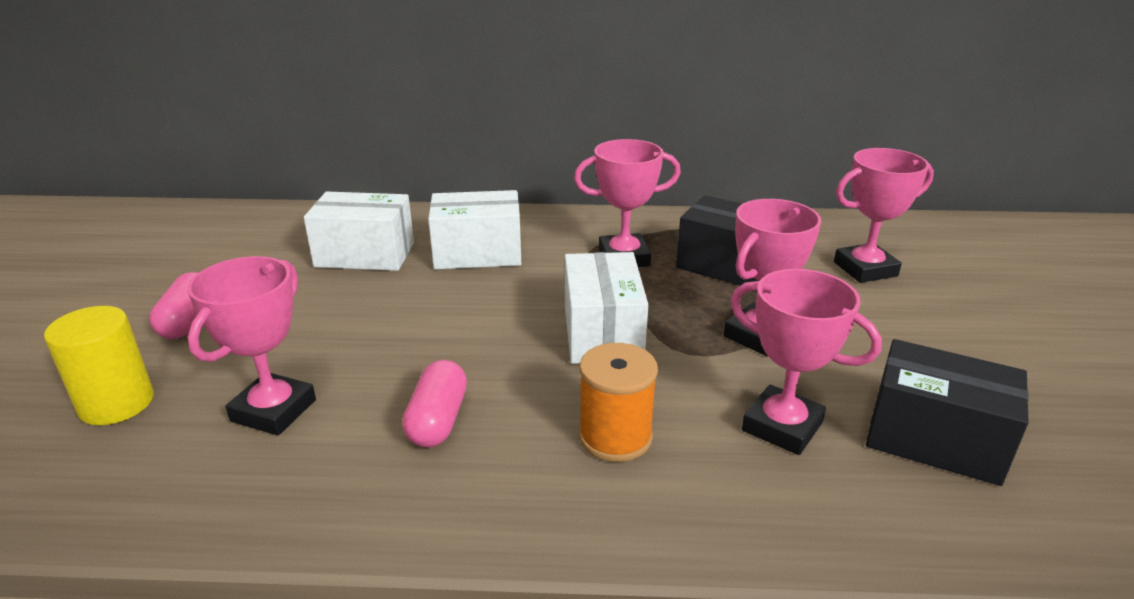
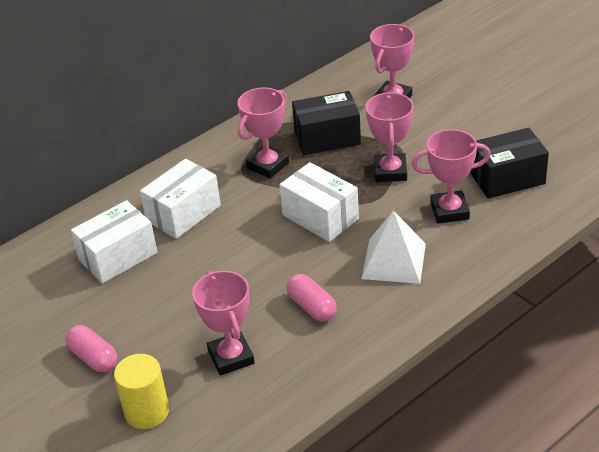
camera: 40 degrees left, 10 degrees up
(615, 437) = (394, 261): orange spool -> white pyramid

